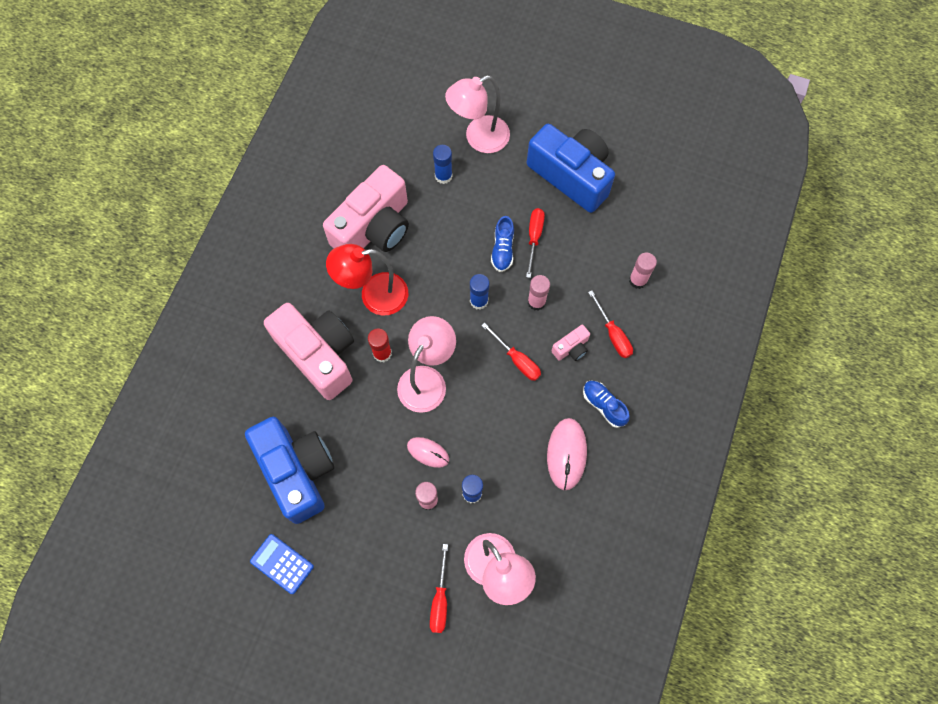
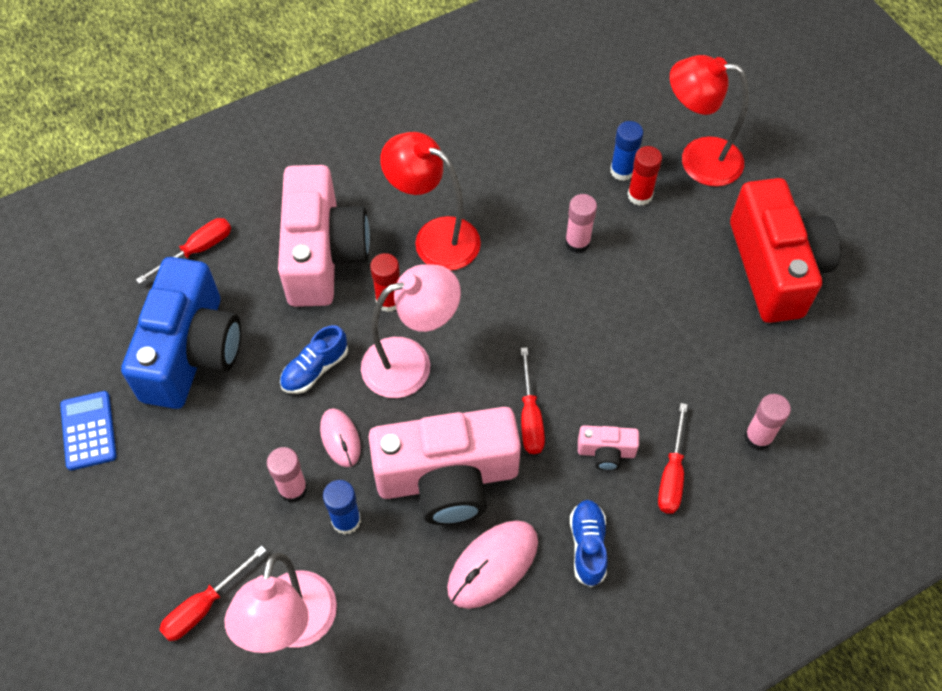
camera: 40 degrees right, 10 degrees down
(374, 228) = (498, 172): pink camera -> pink camera (447, 478)
(465, 184) = (639, 195): none -> red glue stick
(479, 138) = (698, 159): pink lamp -> red lamp
(479, 301) = (544, 323): blue glue stick -> none
(502, 250) = (621, 290): blue shoe -> blue shoe (315, 369)
(534, 238) = (670, 302): red screwdriver -> red screwdriver (197, 250)
(536, 302) = (610, 372): pink glue stick -> pink glue stick (577, 242)
(571, 176) = (775, 267): blue camera -> red camera

